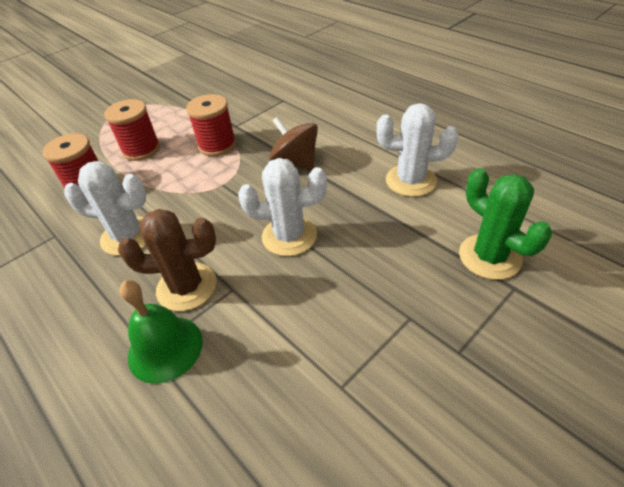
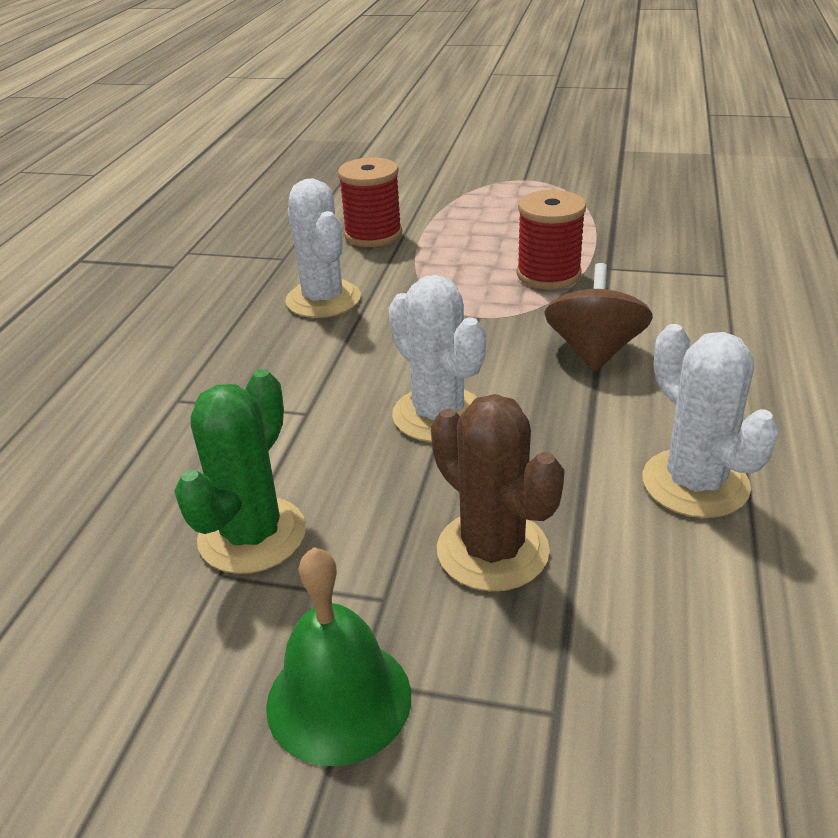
camera: 55 degrees right, 10 degrees down
(141, 150) = (472, 231): red spool -> none
(165, 348) = (187, 408): green bell -> green bell (339, 699)
(186, 287) = (282, 378): brown cactus -> brown cactus (492, 550)
(489, 257) = (603, 652): green cactus -> green cactus (252, 535)

